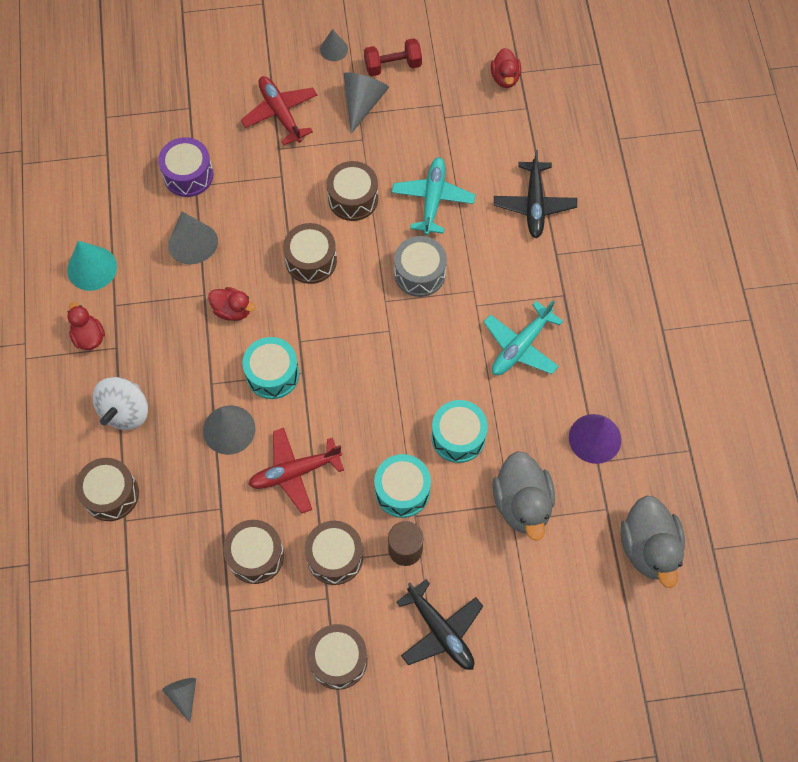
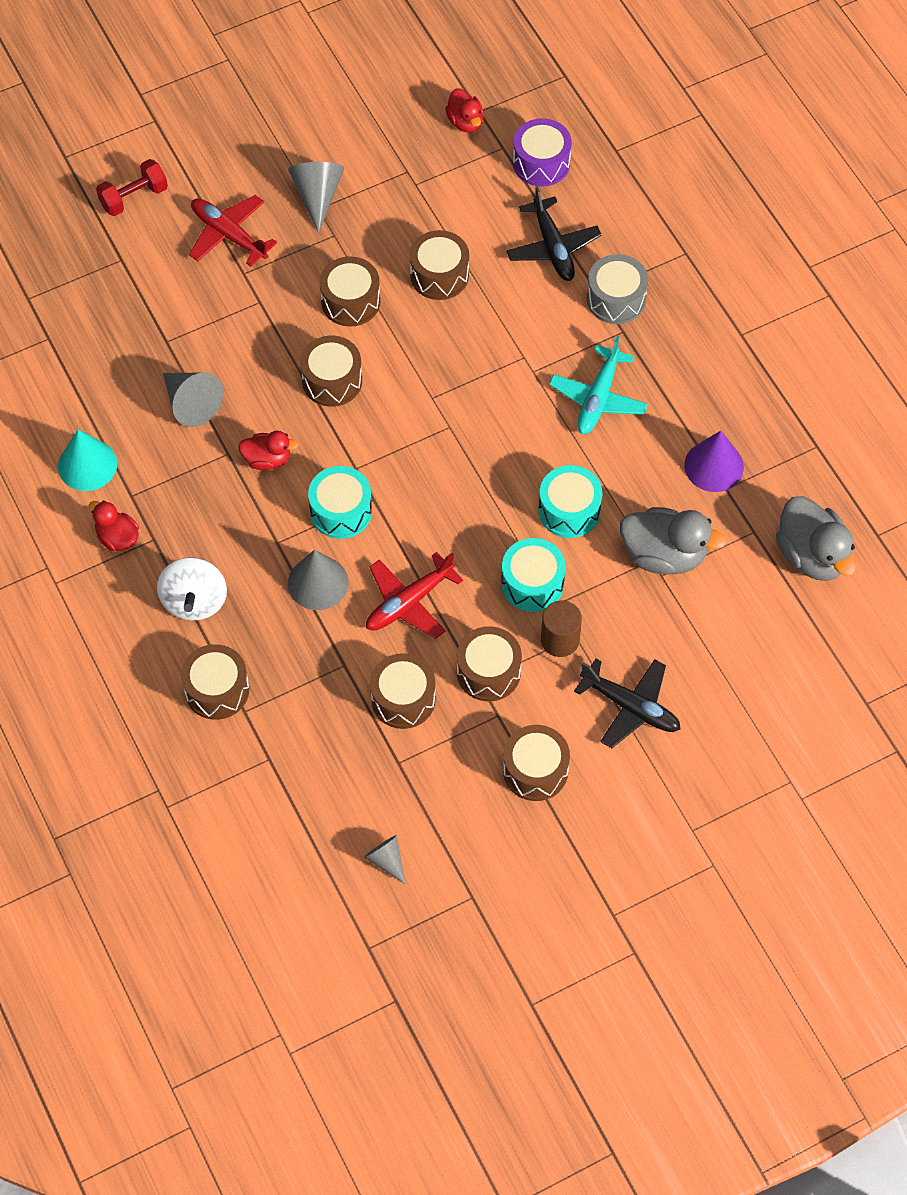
camera: 20 degrees left, 5 degrees down
(188, 175) = (153, 332): purple drum -> purple drum (541, 163)
(334, 49) = (259, 147): grey cone -> none
(393, 66) = (334, 145): red dumbbell -> red dumbbell (134, 197)
(419, 273) = (457, 357): grey drum -> grey drum (616, 299)
(433, 199) = (439, 275): turquoise plane -> brown drum
(522, 503) = (664, 555): grey duck -> grey duck turned 45 degrees counterclockwise

